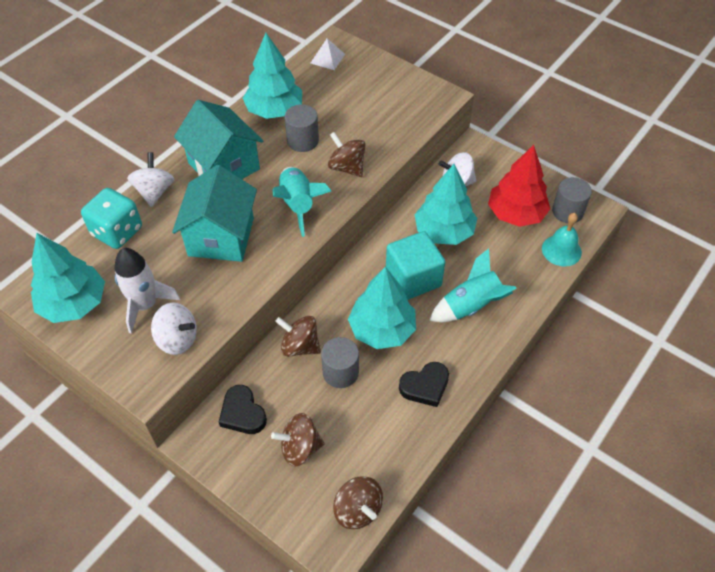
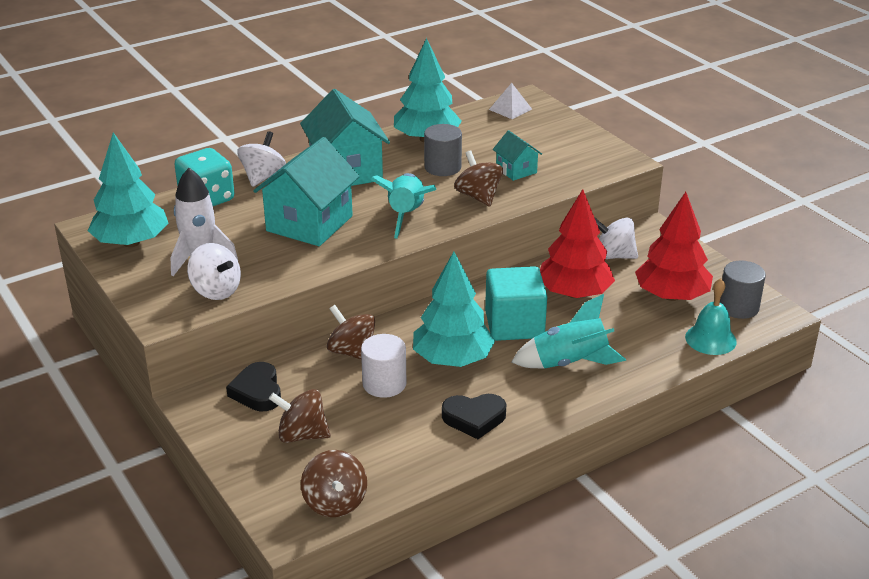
camera: 20 degrees right, 20 degrees down
(340, 372) = (384, 384): grey cylinder -> white cylinder
(364, 129) = (516, 170): none -> turquoise house
(444, 231) = (574, 293): turquoise tree -> red tree

